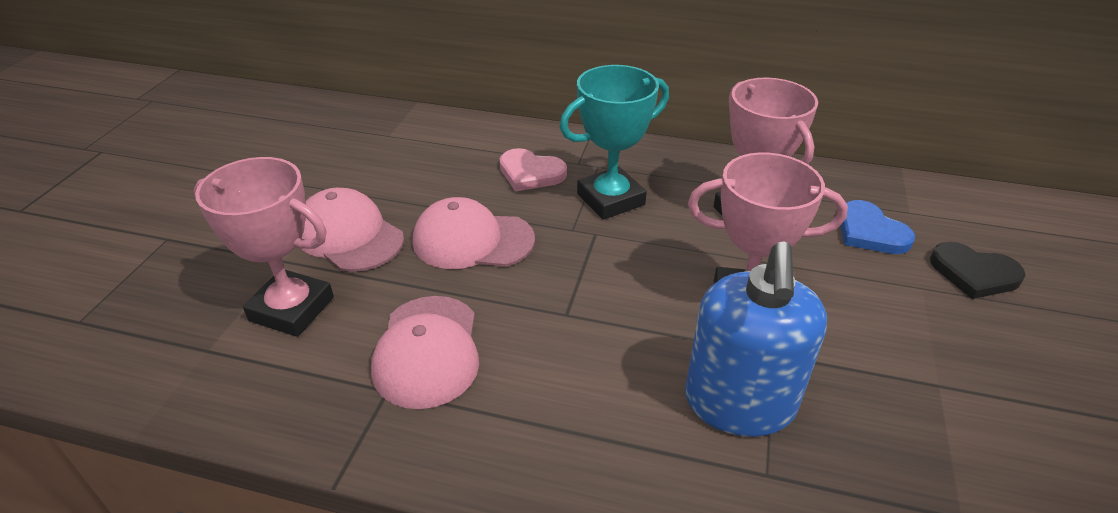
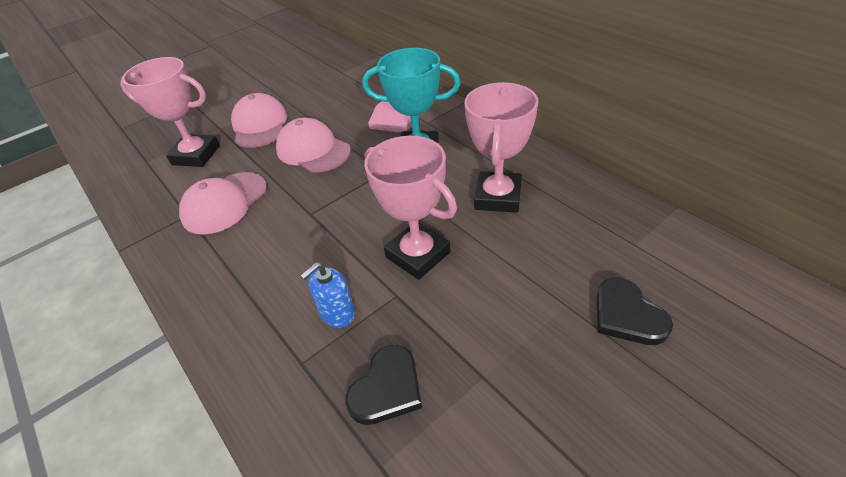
camera: 40 degrees right, 5 degrees up
(292, 309) = (196, 155): pink trophy -> pink trophy turned 45 degrees counterclockwise
(739, 403) = (337, 313): blue soap dispenser -> blue soap dispenser, size x0.50
(870, 232) = (577, 246): blue heart -> none
(878, 445) = (387, 388): none -> black heart

